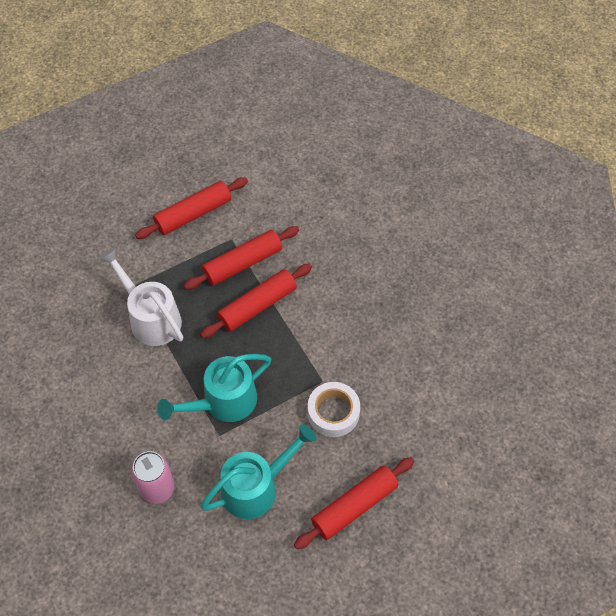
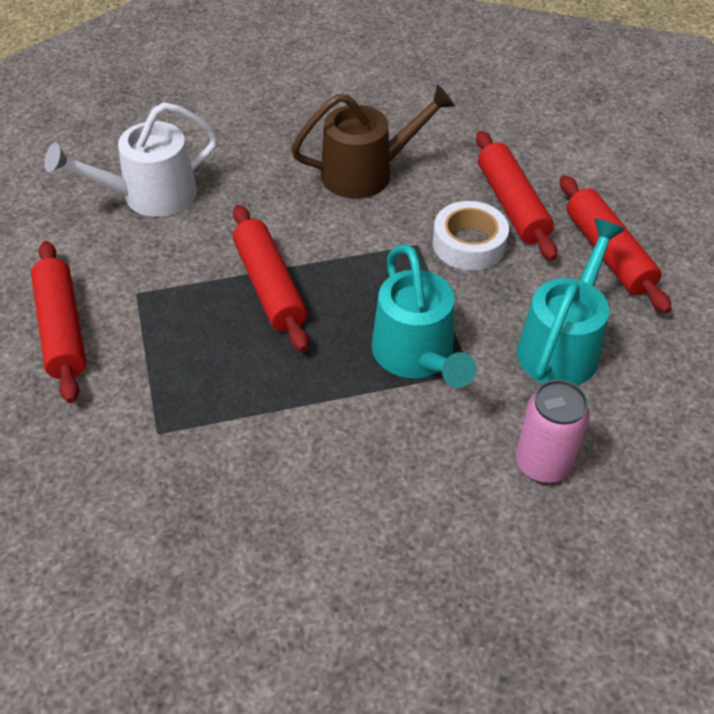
camera: 75 degrees left, 10 degrees down
(151, 317) = (231, 420): white watering can -> white watering can (149, 196)
(243, 263) = (187, 288): red rolling pin -> red rolling pin (512, 204)
(256, 487) = (562, 345): turquoise watering can -> turquoise watering can turned 45 degrees clockwise
(384, 333) = (367, 172): none -> brown watering can

